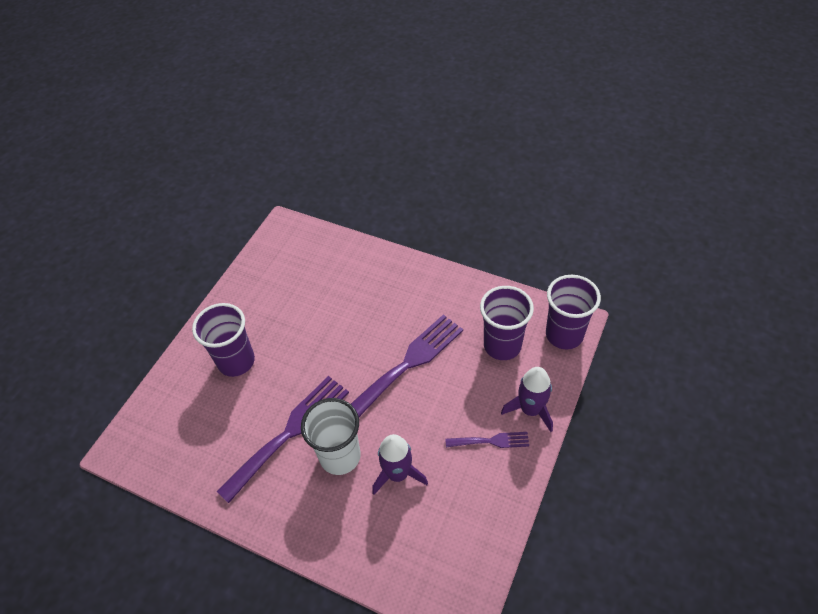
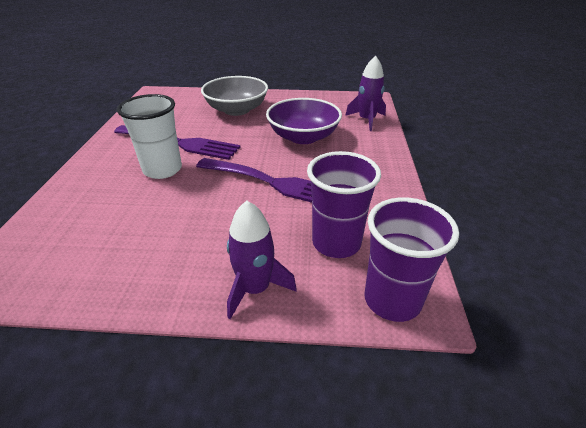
camera: 65 degrees right, 15 degrees down
(236, 361) = (236, 110): purple cup -> grey bowl
(336, 316) = (303, 137): none -> purple bowl
(398, 474) = (148, 204): purple rocket -> purple rocket (367, 120)
(491, 441) = (200, 262): purple fork -> none

